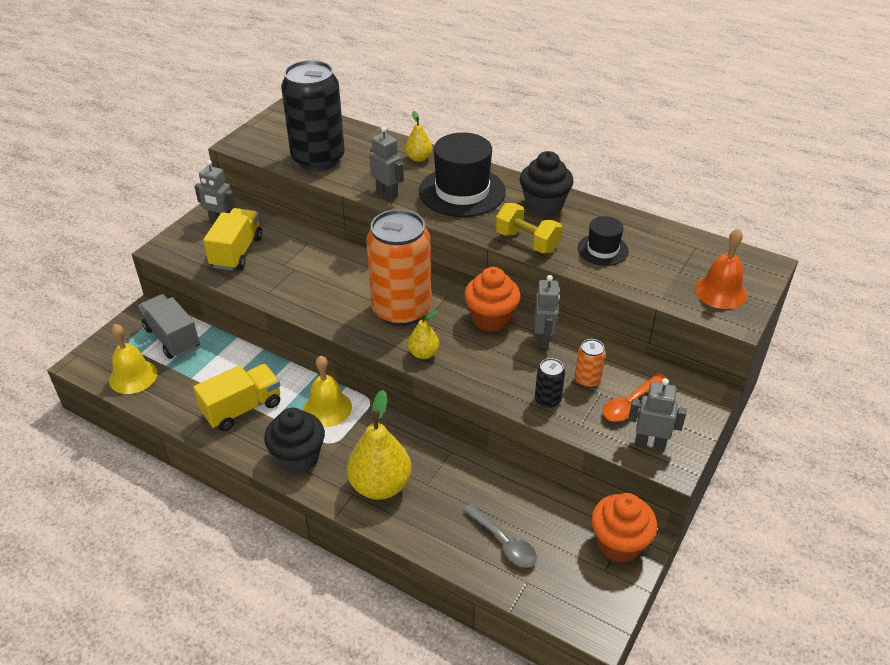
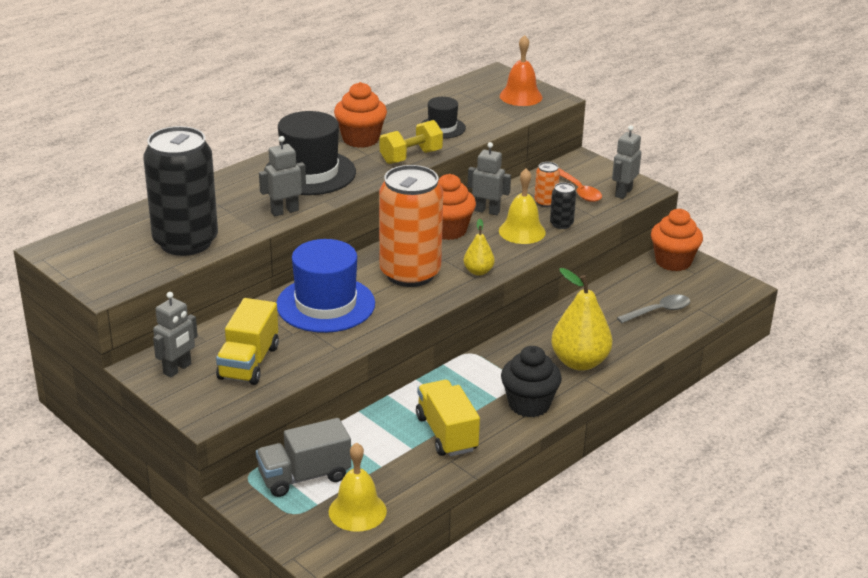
camera: 75 degrees left, 10 degrees down
(237, 252) = (249, 362): yellow truck -> yellow truck turned 105 degrees counterclockwise
(327, 408) = (469, 379): yellow bell -> yellow bell (522, 231)
(332, 272) = (325, 304): none -> blue hat
(418, 158) = (231, 185): yellow pear -> none
(544, 205) = (360, 139): black cupcake -> orange cupcake

